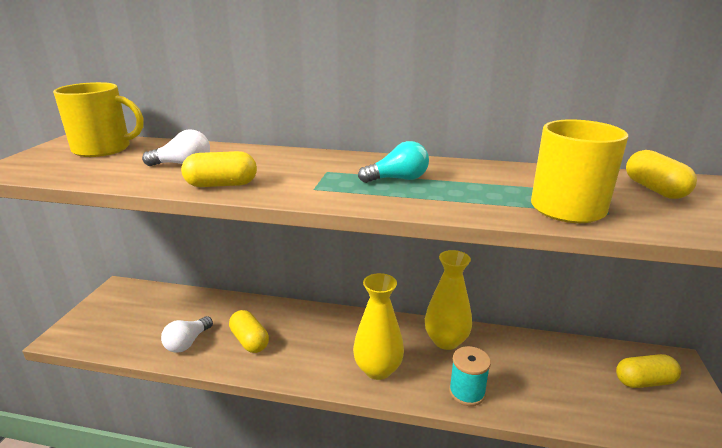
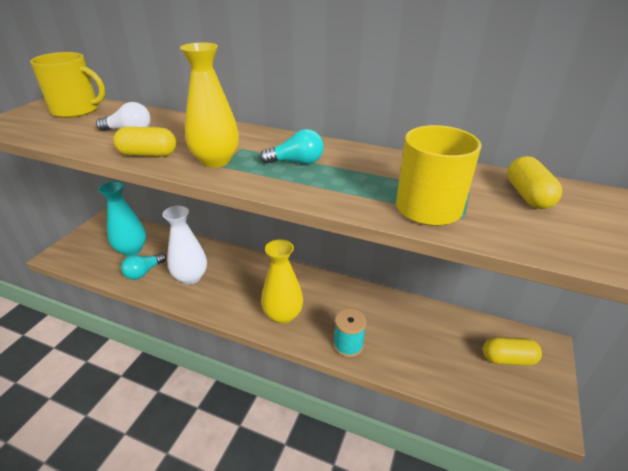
camera: 10 degrees right, 10 degrees up
(163, 318) = (131, 249): none -> turquoise vase
(187, 343) = (143, 272): white light bulb -> turquoise light bulb
(249, 341) = (190, 277): yellow capsule -> white vase
(446, 341) = (348, 298): yellow vase -> yellow vase (216, 160)

